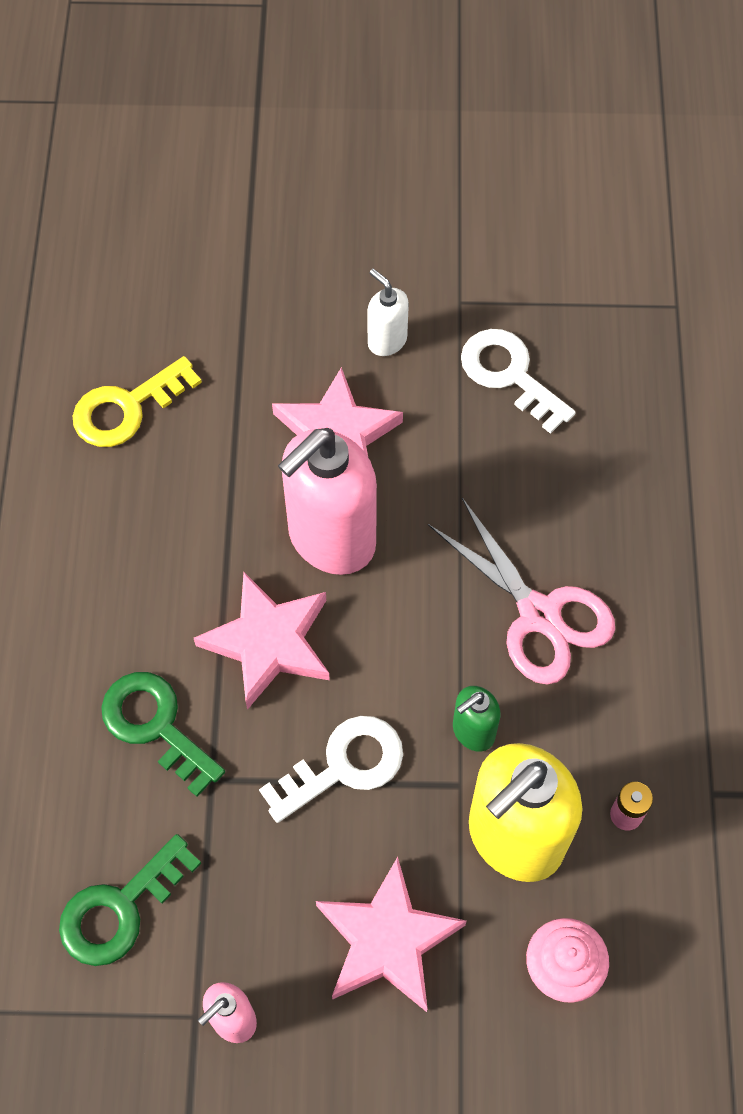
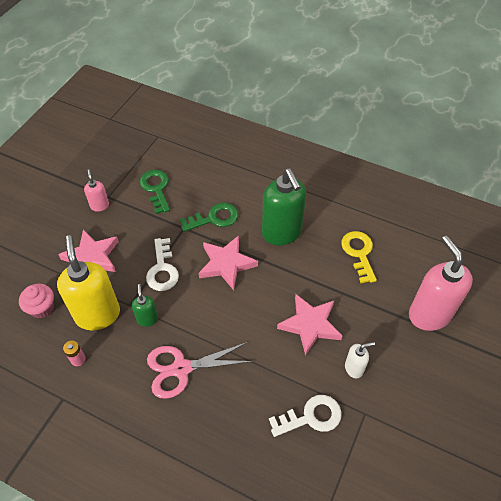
camera: 115 degrees right, 10 degrees down
(137, 568) = (282, 233): none -> green soap dispenser
(331, 539) = (260, 303): pink soap dispenser -> pink soap dispenser (429, 314)

